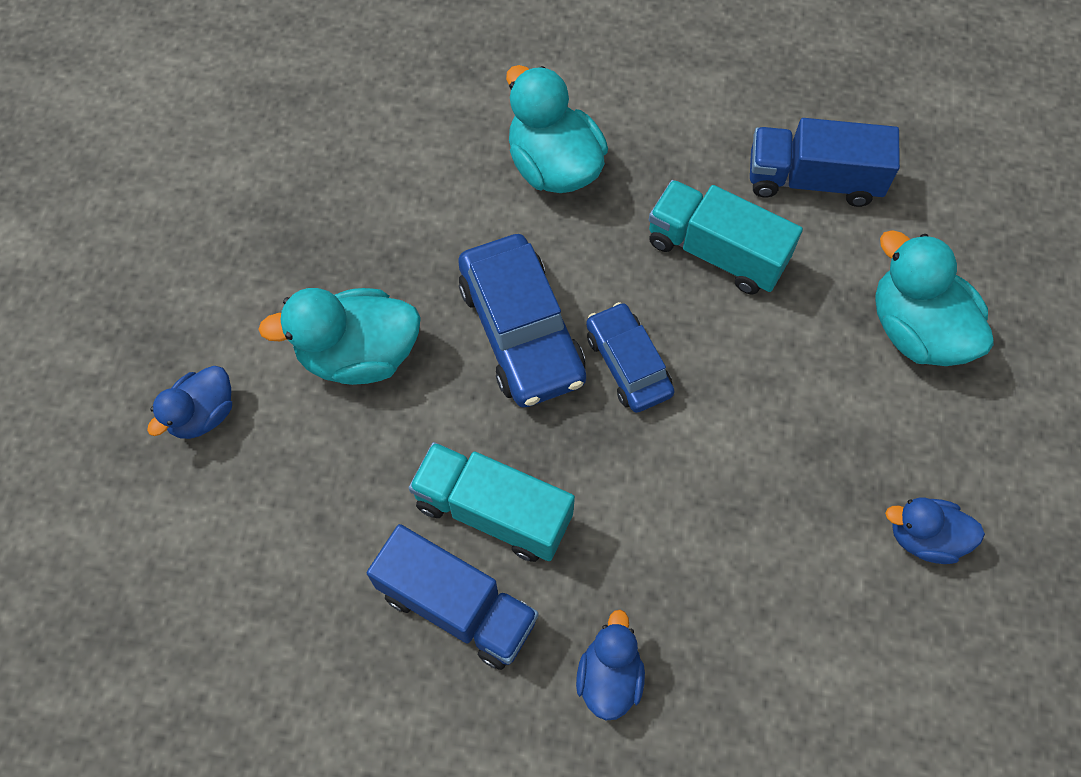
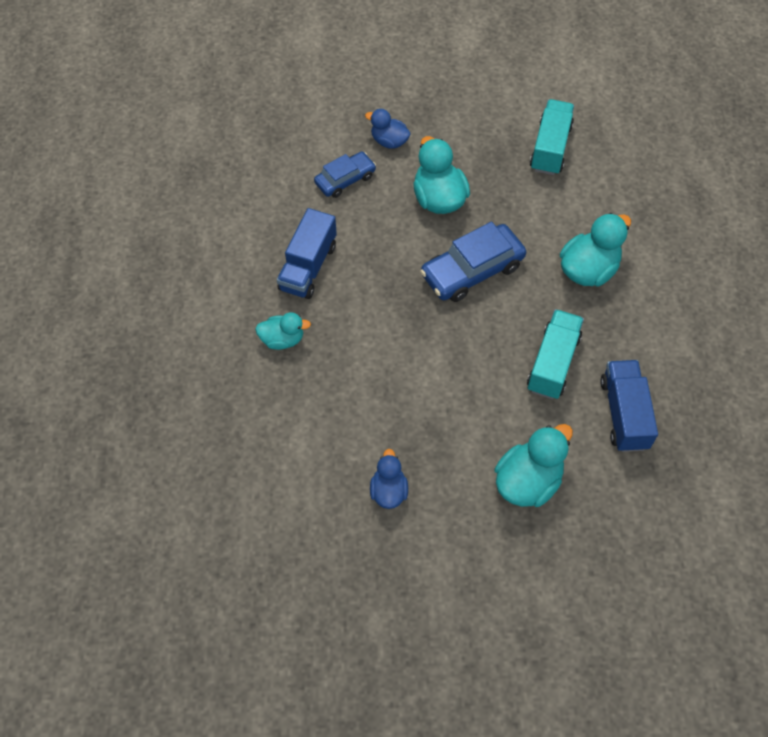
camera: 80 degrees right, 5 degrees down
(493, 512) = (362, 274): turquoise truck -> turquoise truck (550, 148)
(609, 677) = (282, 339): blue duck -> turquoise duck
(628, 364) = (464, 325): blue car -> blue car (345, 179)

